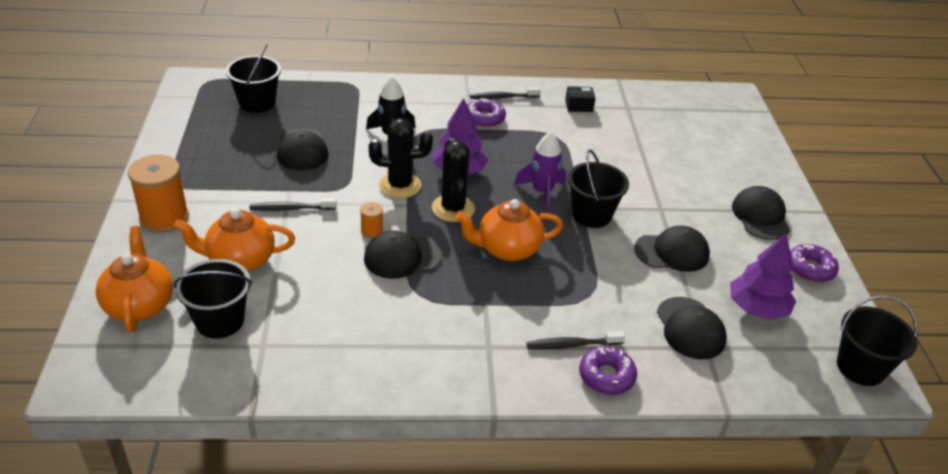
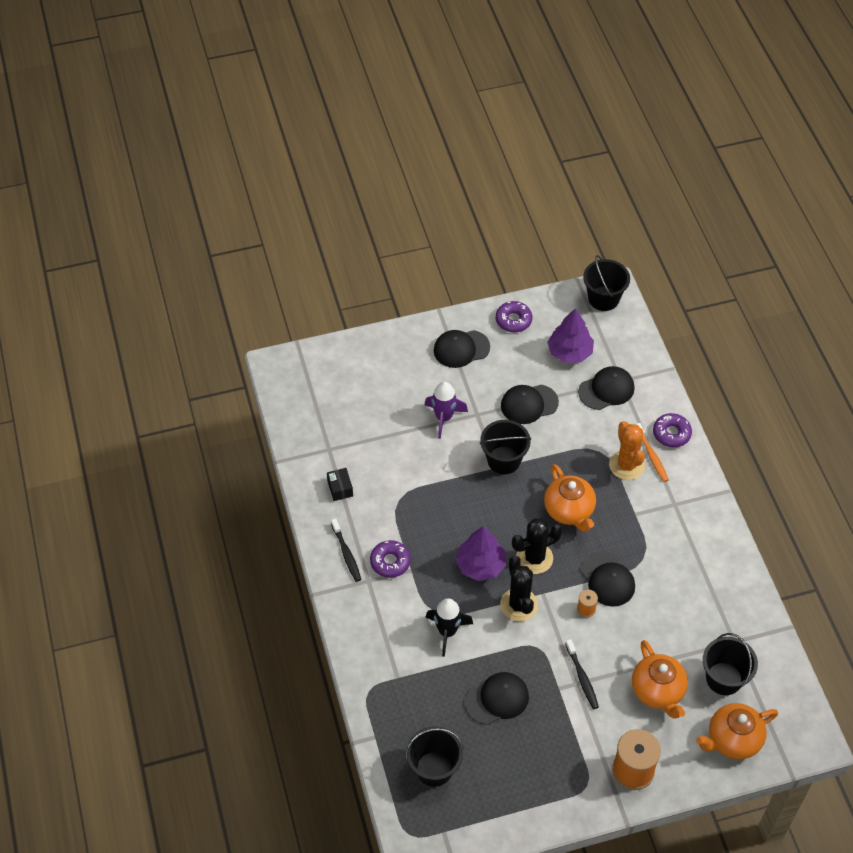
camera: 100 degrees left, 15 degrees up
(542, 192) = (487, 498): purple rocket -> purple rocket (444, 418)
(562, 316) = (626, 465): none -> orange cactus
(572, 345) = (652, 456): black toothbrush -> orange toothbrush
(672, 252) = (529, 404): black cap -> black cap turned 90 degrees counterclockwise

